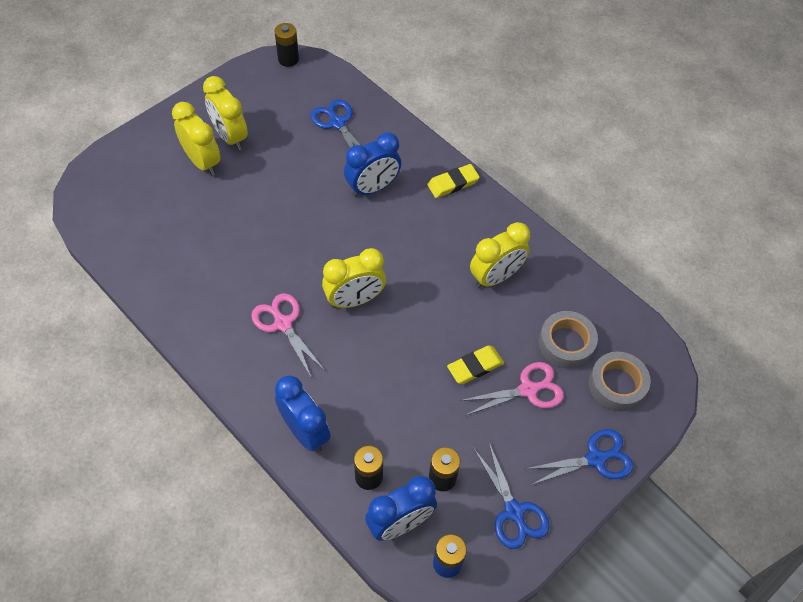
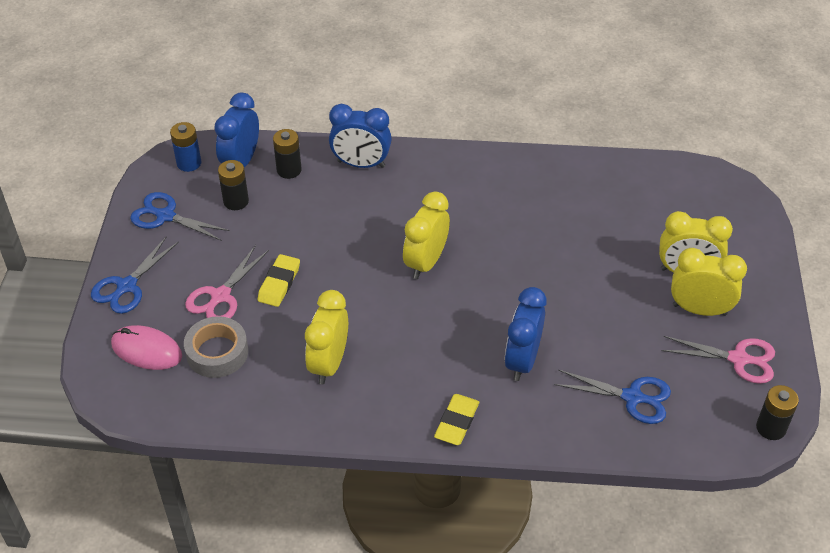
camera: 140 degrees right, 10 degrees down
(283, 324) = (458, 210): pink scissors -> pink scissors (738, 359)
(617, 385) = (146, 350): grey tape -> pink mouse

